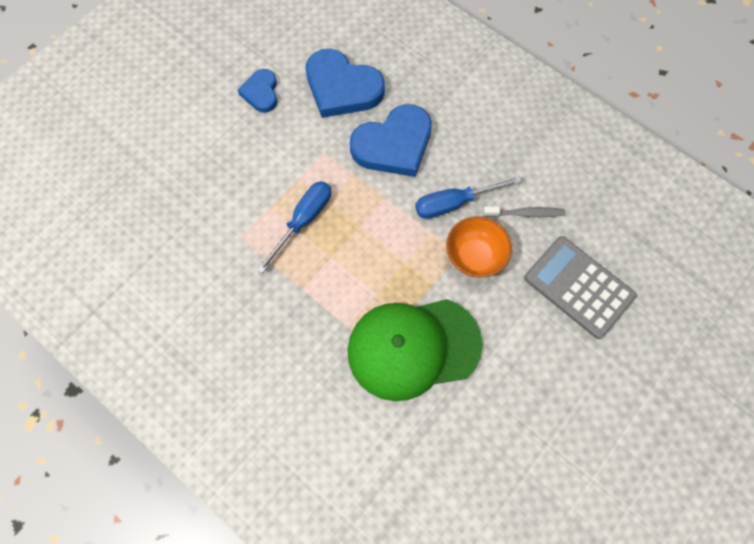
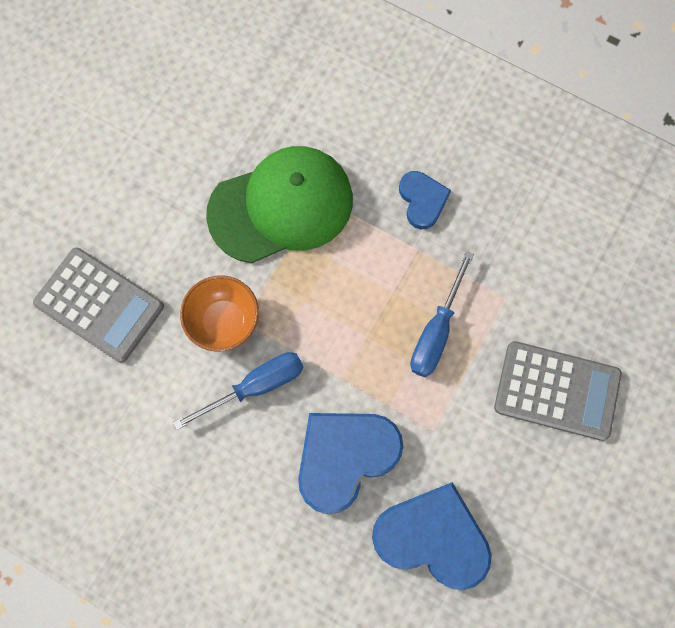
camera: 170 degrees right, 5 degrees up
(224, 164) = (557, 391): none -> grey calculator
(261, 93) = (542, 508): blue heart -> blue heart (422, 200)
(525, 213) = (166, 388): grey toothbrush -> none

